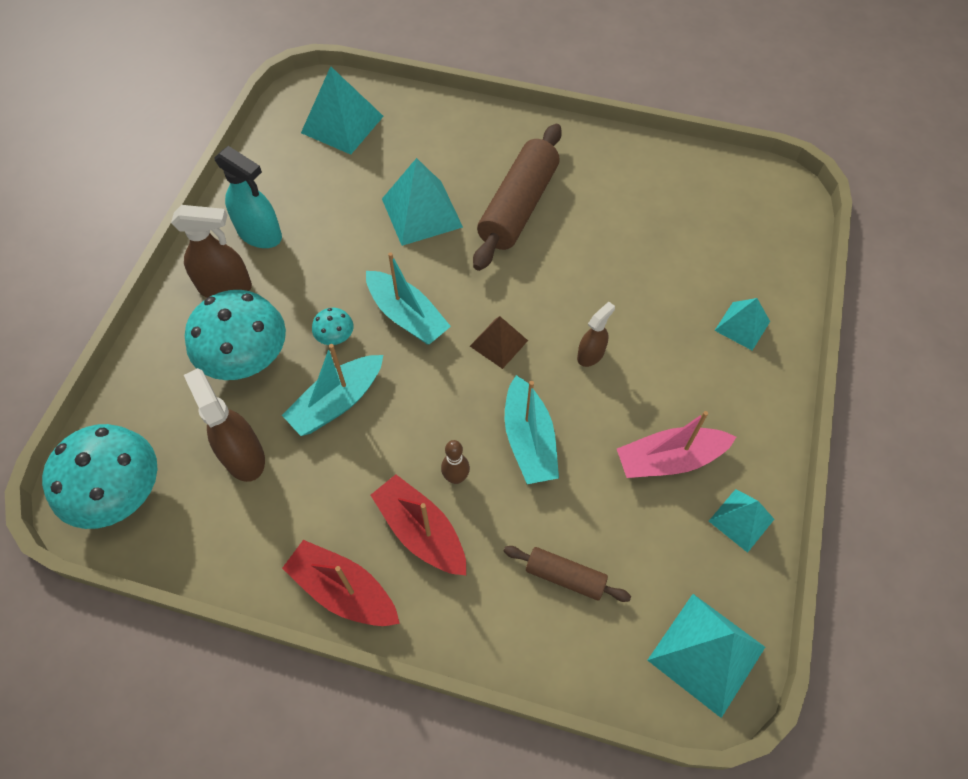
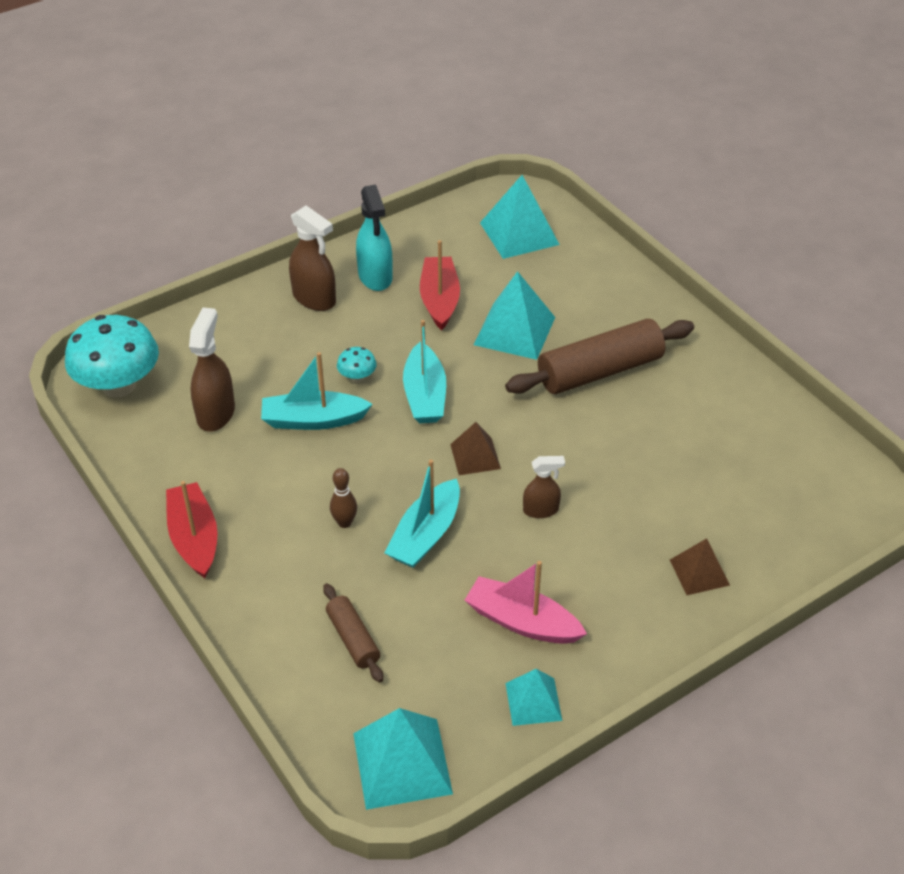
camera: 40 degrees right, 15 degrees down
(247, 358) = (281, 353): turquoise mushroom -> none
(421, 531) = (283, 539): red boat -> red boat (439, 300)
(742, 326) = (699, 572): turquoise pyramid -> brown pyramid

